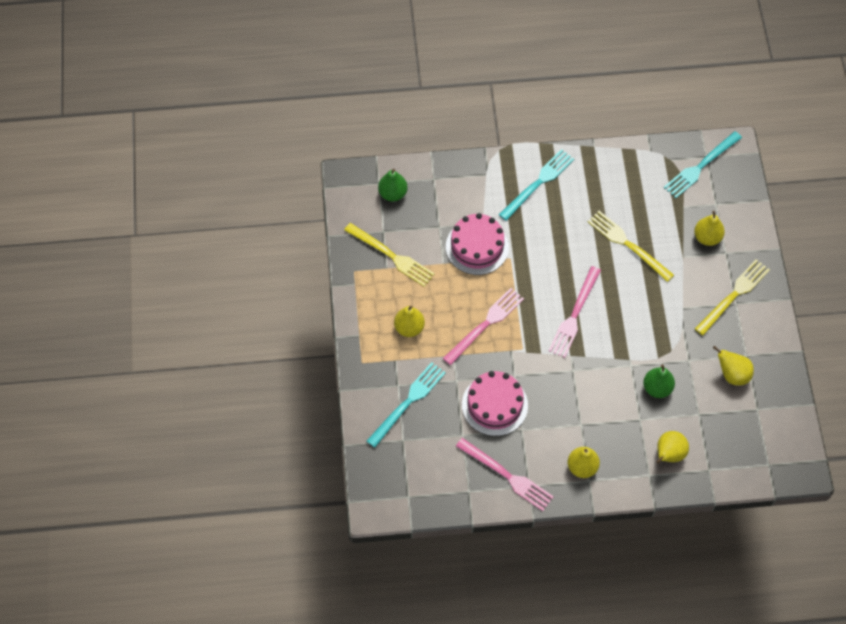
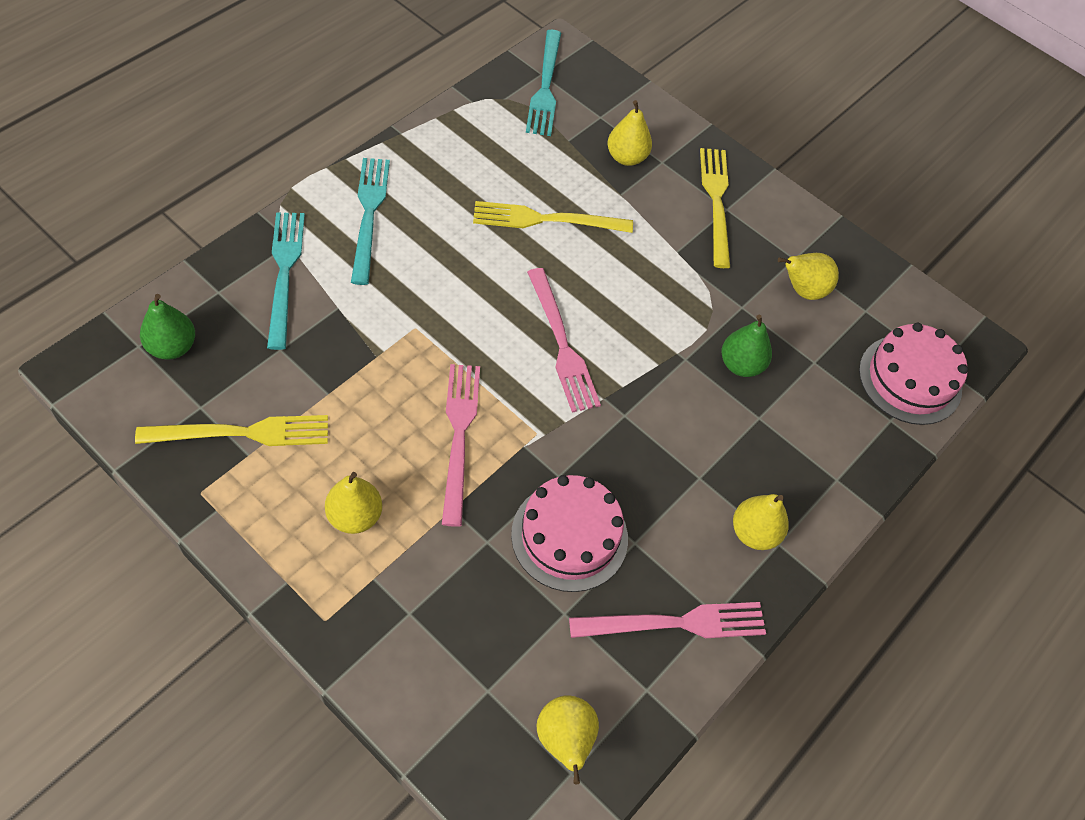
camera: 50 degrees left, 5 degrees down
(408, 402) = (446, 627): turquoise fork -> turquoise fork (284, 273)
(477, 247) = (357, 342): pink cake -> pink cake (910, 379)
(669, 454) = (832, 436): yellow pear -> yellow pear (565, 740)

